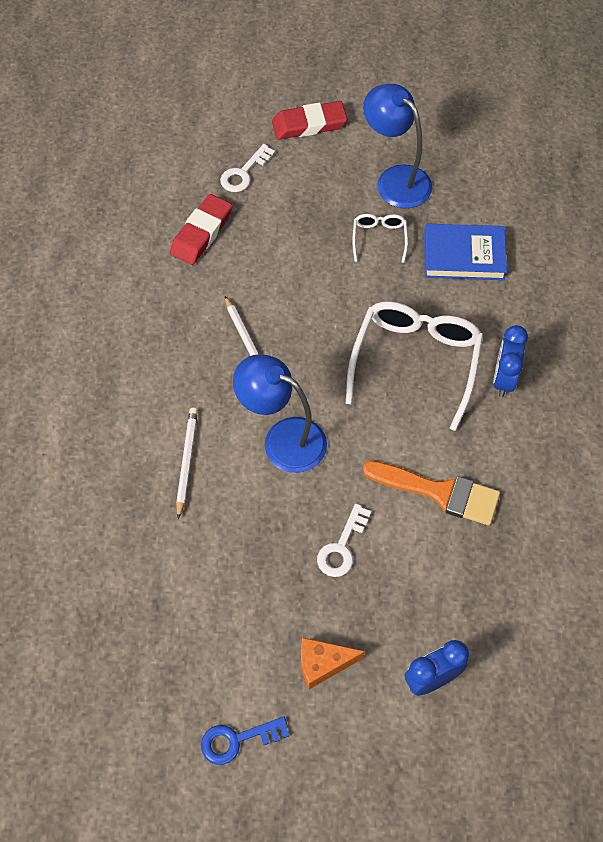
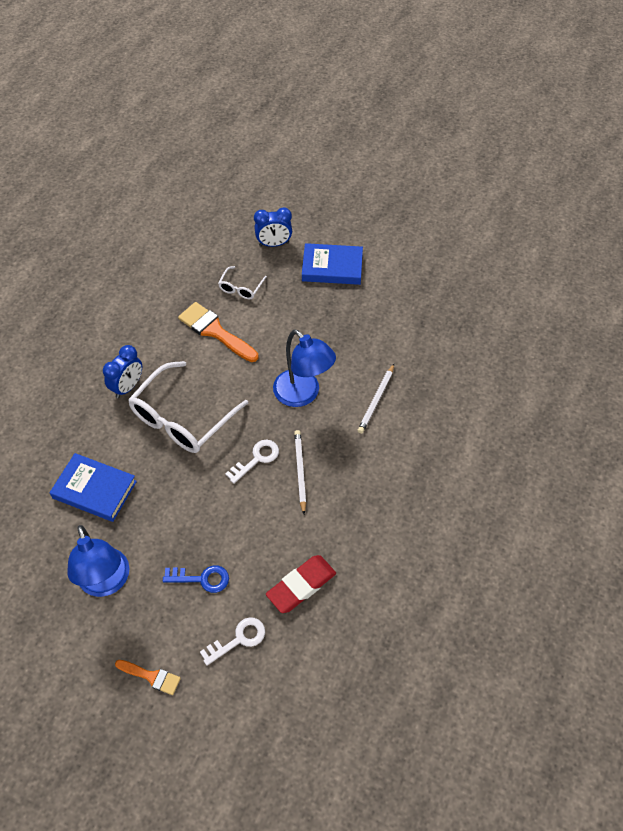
camera: 160 degrees left, 5 degrees down
(237, 740) = (395, 248): blue key -> blue key (202, 579)
(309, 124) = (151, 677): red eraser -> orange brush
(323, 664) = (332, 267): orange cheese -> blue book
(342, 547) = (293, 320): white key -> white key (257, 459)
(379, 238) = (153, 528): white glasses -> white glasses (241, 288)

